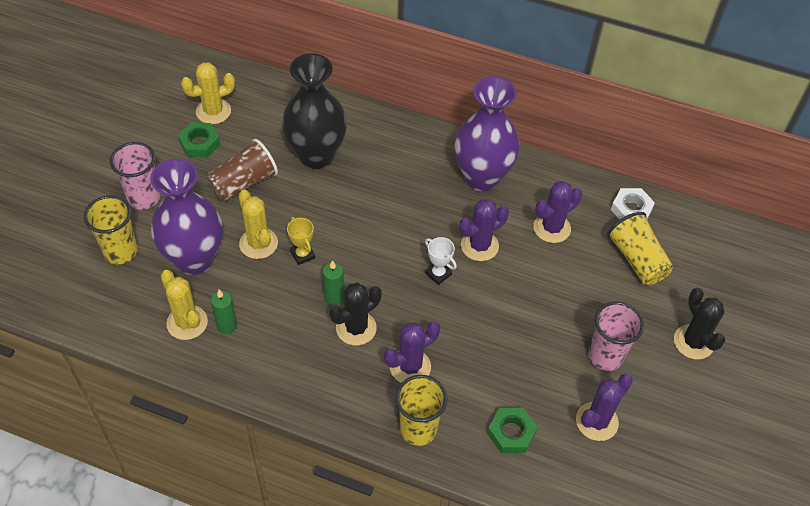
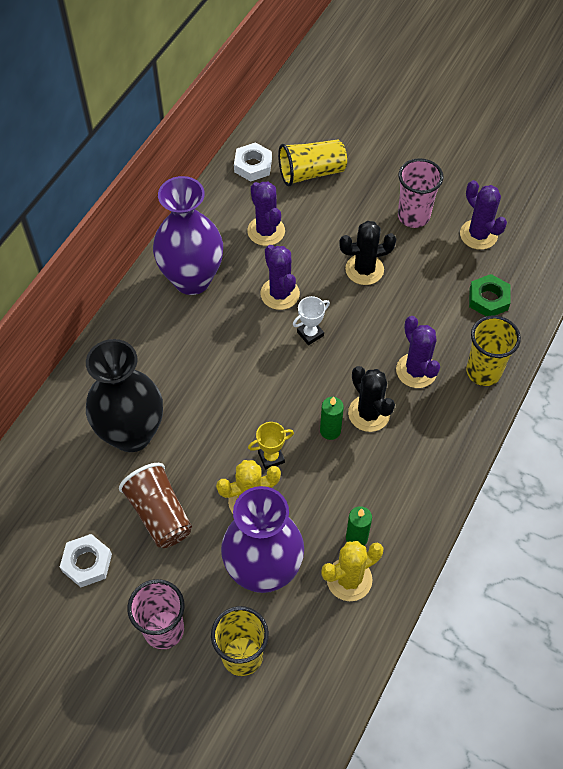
camera: 80 degrees left, 5 degrees up
(199, 143) = (87, 563): green nut -> white nut
(213, 111) = (36, 545): yellow cactus -> none
(693, 342) = (403, 152): black cactus -> black cactus (364, 269)

